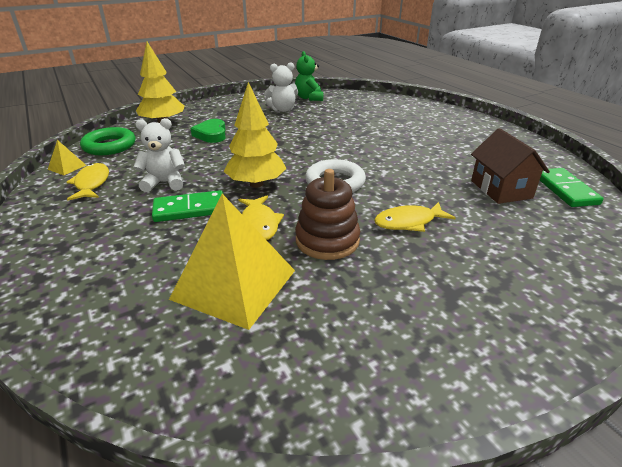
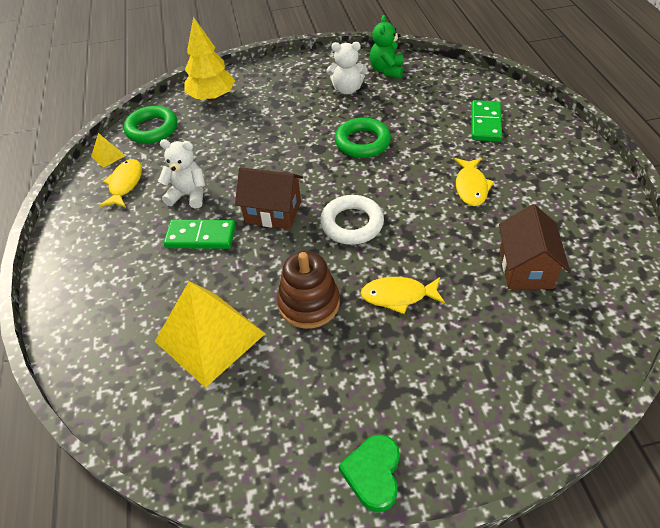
camera: 20 degrees right, 15 degrees up
(211, 134) = (255, 124): green heart -> green heart (373, 474)
(256, 184) = (273, 212): yellow tree -> brown house
(259, 224) = (256, 269): yellow fish -> yellow fish (471, 187)
(313, 135) = (362, 142): none -> green ring
(565, 190) = (601, 283): green domino -> green domino (485, 123)

